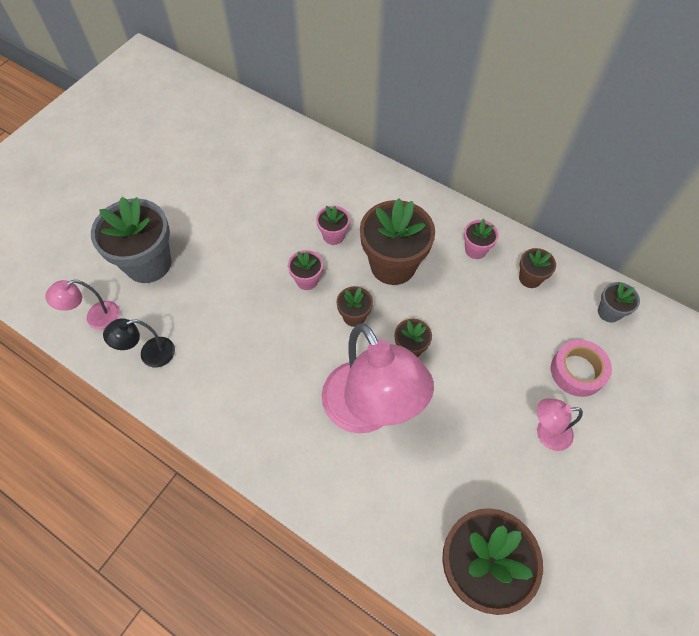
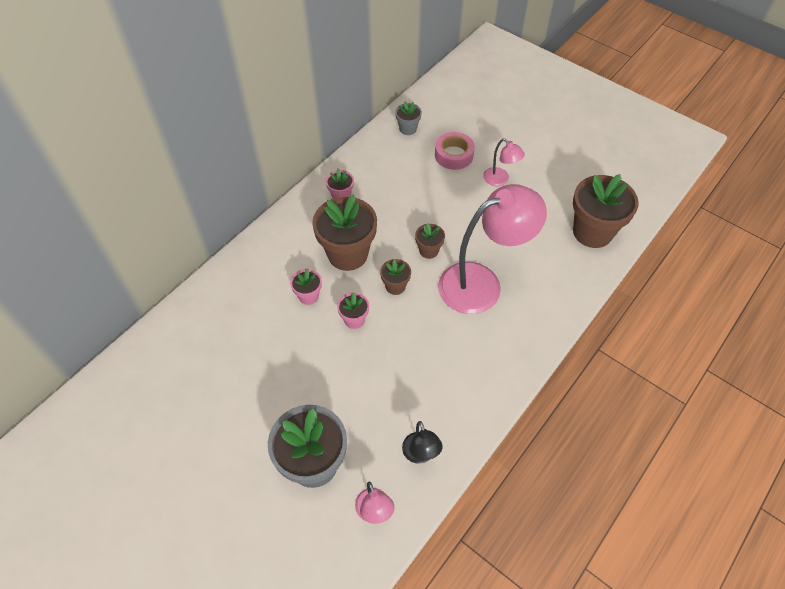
camera: 85 degrees left, 5 degrees down
(530, 278) = (373, 167): brown flower pot -> none
(546, 433) = (500, 180): pink lamp -> pink lamp turned 45 degrees counterclockwise

